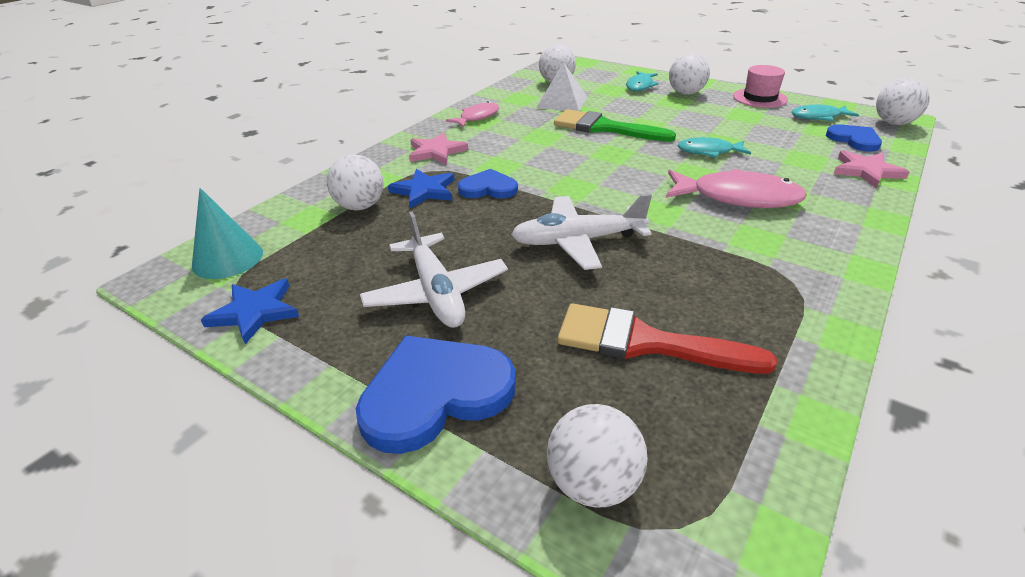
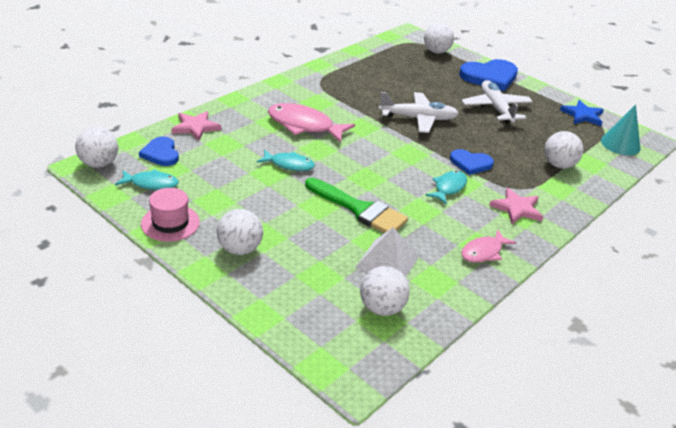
camera: 175 degrees left, 0 degrees up
(424, 191) = (517, 170): blue star -> none
(640, 86) = (281, 276): turquoise fish -> turquoise fish (448, 188)
(645, 342) = (403, 76): red brush -> none

